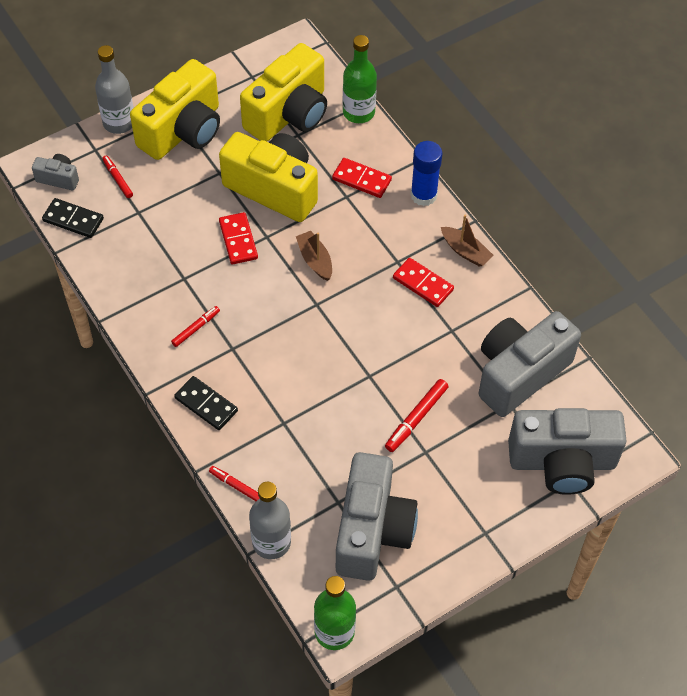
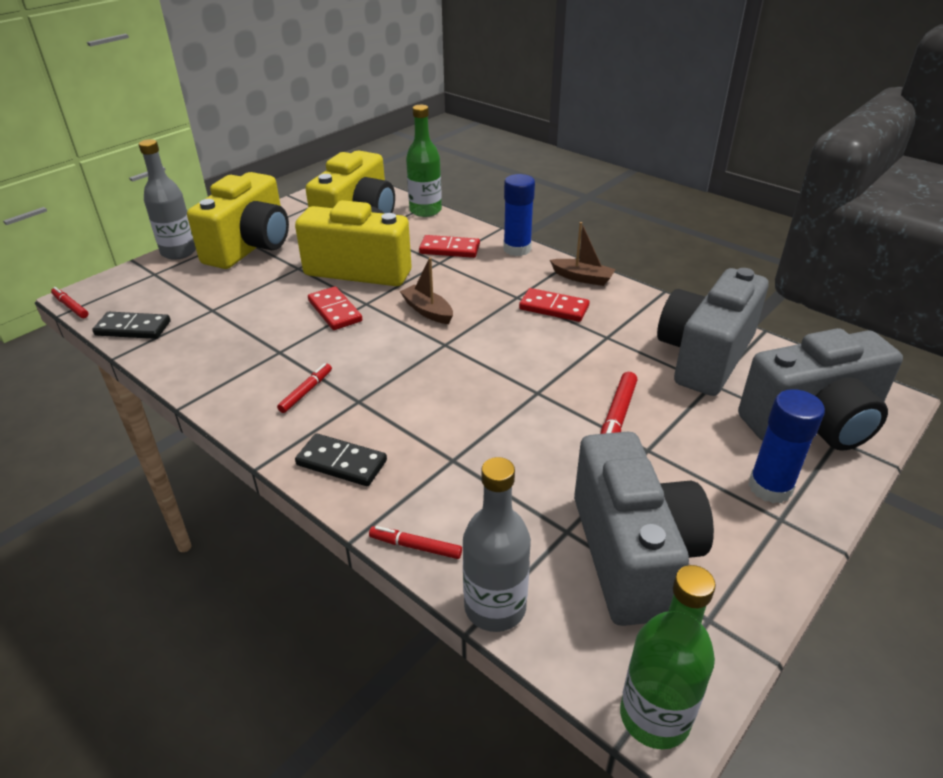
camera: 15 degrees left, 20 degrees down
(58, 178) = (112, 300): grey camera -> none
(118, 179) = (183, 290): red marker -> red marker (71, 306)
(493, 507) = (770, 487): none -> blue glue stick

